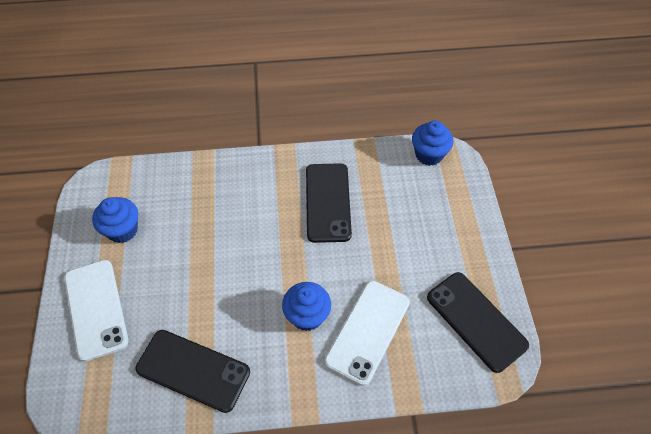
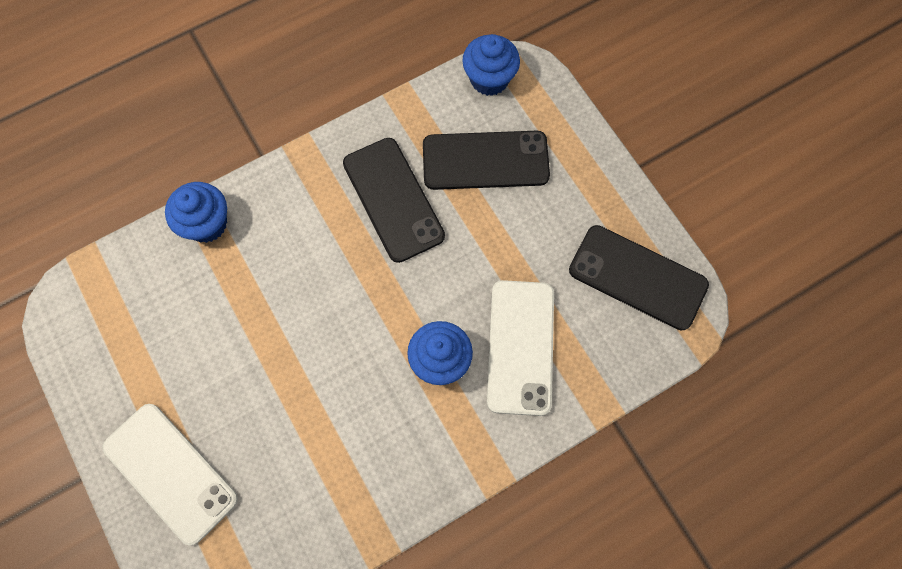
camera: 25 degrees left, 15 degrees up
(122, 230) = (144, 354): blue cupcake -> blue cupcake (207, 224)
(193, 370) = (337, 490): black phone -> black phone (485, 160)

